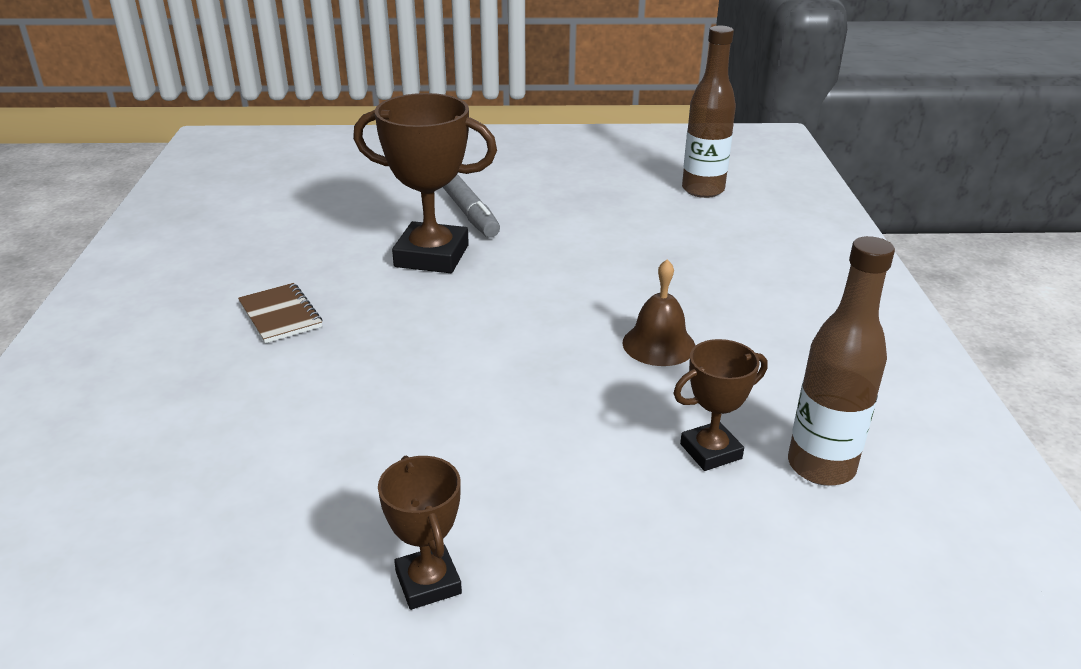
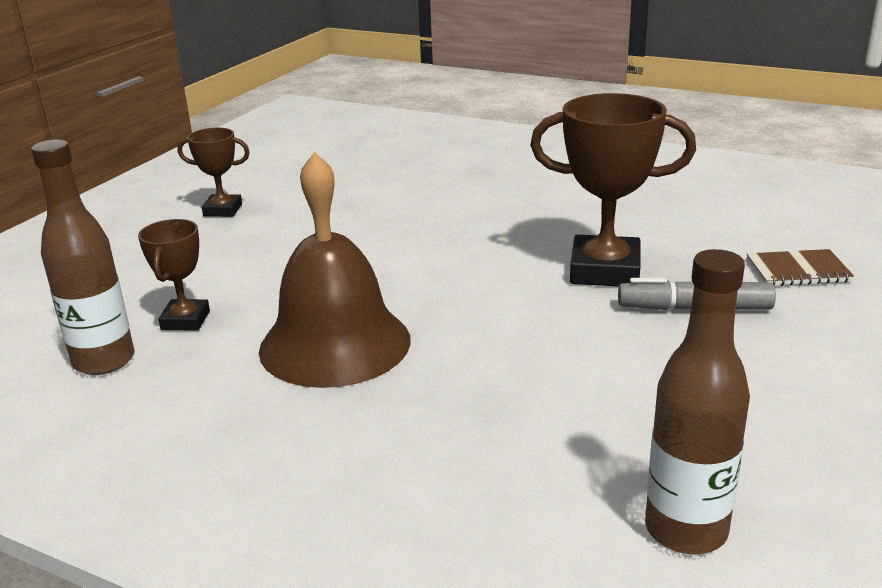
camera: 120 degrees right, 5 degrees down
(280, 315) = (546, 200): brown notebook -> brown notebook (798, 271)
(432, 256) = (605, 270): brown trophy -> brown trophy turned 60 degrees clockwise
(658, 344) = (335, 344): brown bell -> brown bell, size x1.95

